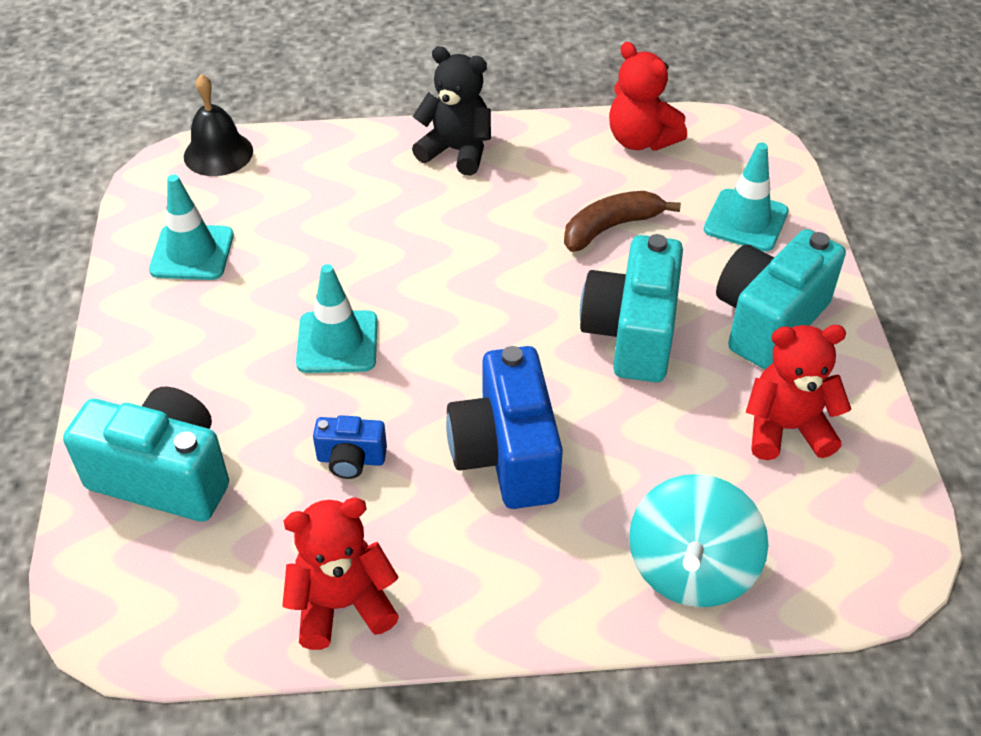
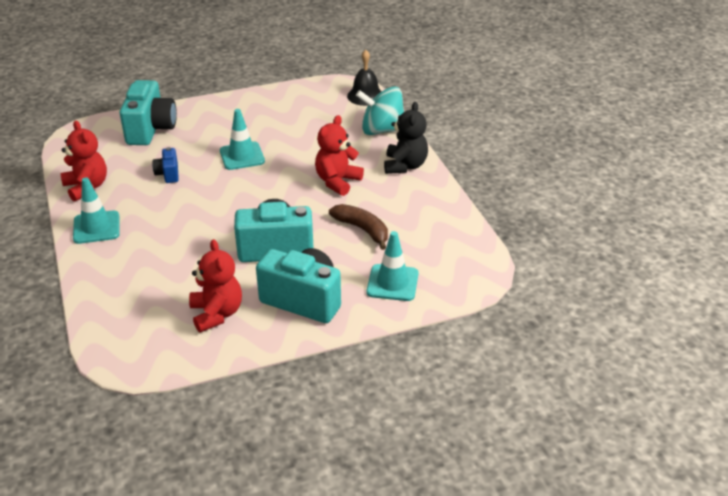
camera: 75 degrees right, 10 degrees down
(192, 253) = (290, 105): turquoise traffic cone -> turquoise traffic cone (96, 227)
(506, 455) = (179, 218): blue camera -> none
(640, 140) = (452, 231): red teddy bear -> red teddy bear (337, 182)
(691, 569) = (114, 287): turquoise spinning top -> turquoise spinning top (382, 130)

